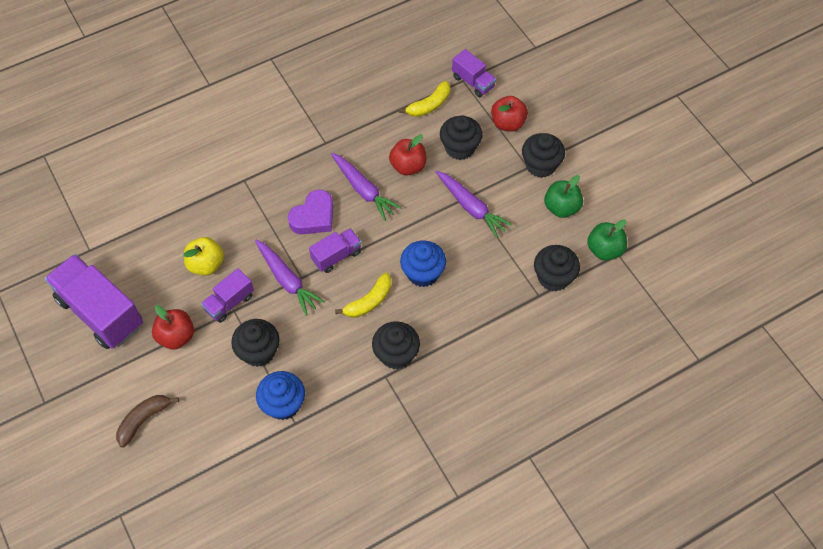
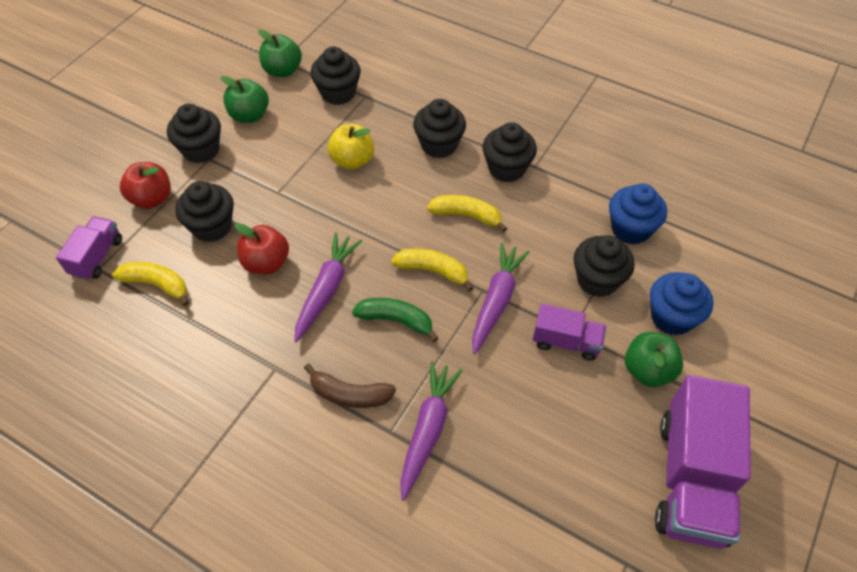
camera: 120 degrees left, 5 degrees down
(144, 420) = (757, 340): brown banana -> brown banana (349, 394)
(176, 336) = (647, 370): red apple -> green apple
(206, 264) = (539, 398): yellow apple -> yellow apple (352, 160)
(313, 217) = (396, 320): purple heart -> green banana
(336, 256) = (433, 271): purple truck -> yellow banana
(423, 273) = (401, 188): blue cupcake -> blue cupcake (672, 317)
(450, 320) = (439, 145): none -> black cupcake
(471, 207) = (292, 183): purple carrot -> purple carrot (428, 430)

